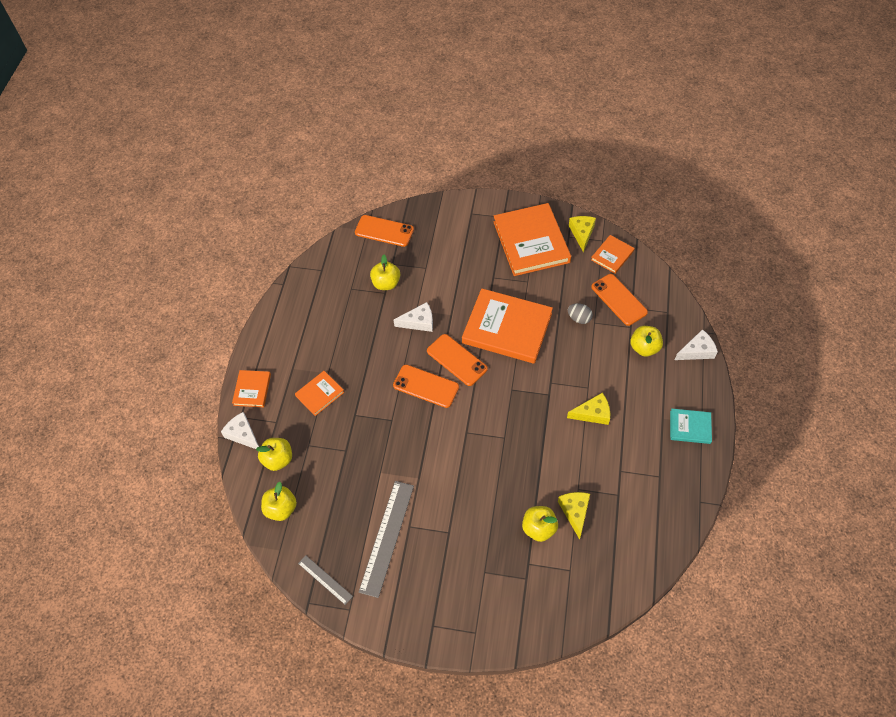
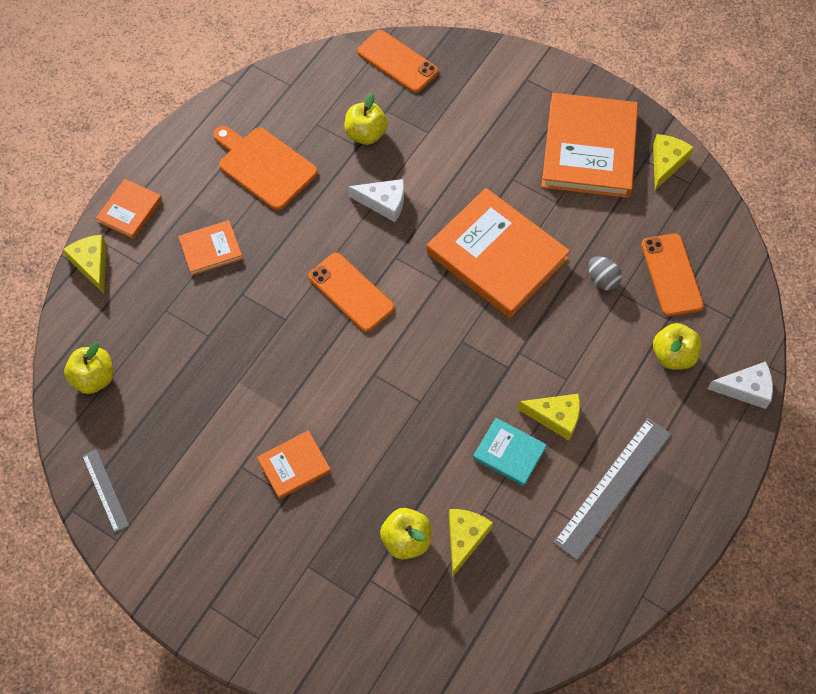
camera: 20 degrees right, 5 degrees up
(243, 434) = (92, 264): white cheese -> yellow cheese
(278, 459) = (120, 313): yellow apple -> none
(329, 327) = (264, 166): none -> orange cutting board
(387, 537) = (207, 469): grey ruler -> grey ruler (613, 487)
(457, 360) = (408, 273): orange phone -> none
(612, 255) = (693, 209): orange book -> orange book (294, 466)
(690, 427) = (681, 490): turquoise book -> turquoise book (509, 453)

